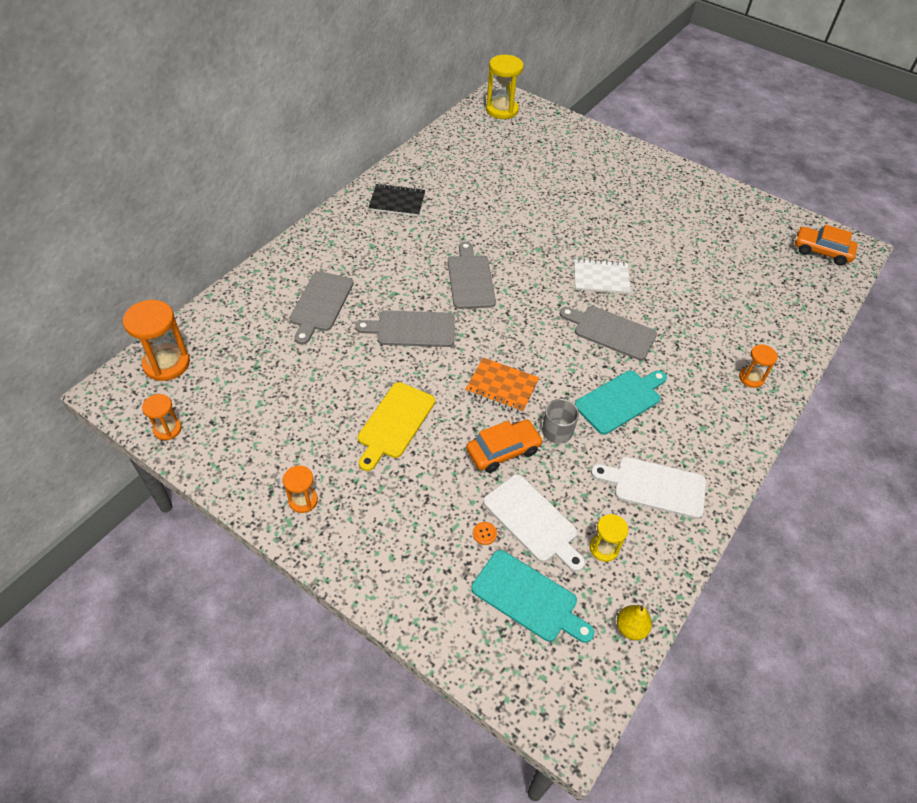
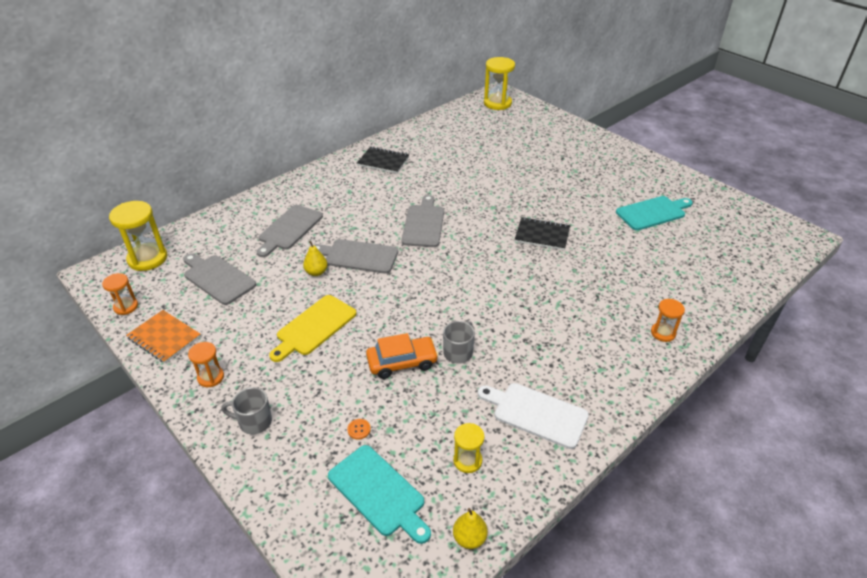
camera: 15 degrees right, 10 degrees down
(166, 363) = (147, 258): orange hourglass -> yellow hourglass
(371, 544) = (254, 422): none -> grey mug
(372, 355) = (316, 272): none -> yellow pear
(502, 386) = (420, 310): orange notebook -> orange notebook (164, 337)
(533, 521) = (408, 426): white cutting board -> none
(601, 278) = (542, 235): white notebook -> black notebook
(611, 331) = (537, 278): grey cutting board -> grey cutting board (217, 278)
(620, 400) = (527, 335): turquoise cutting board -> turquoise cutting board (653, 213)
(821, 251) = (765, 235): orange car -> none

